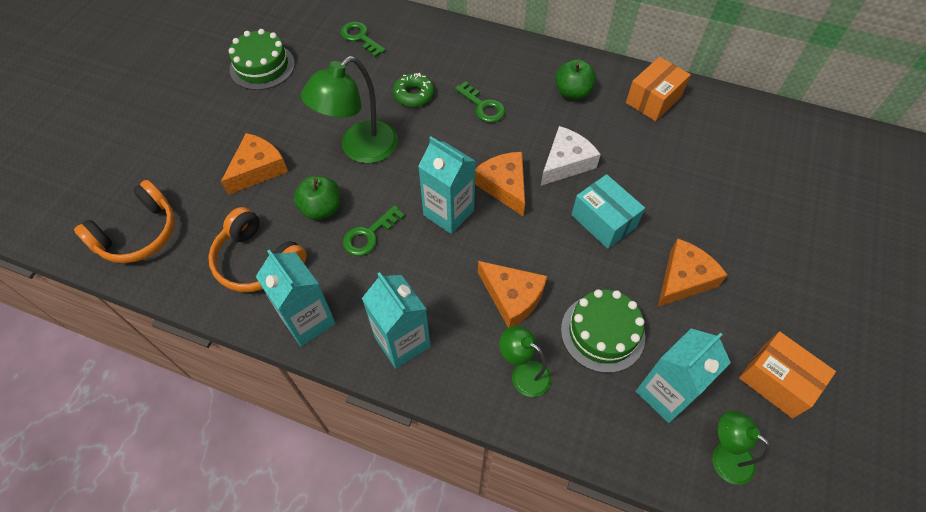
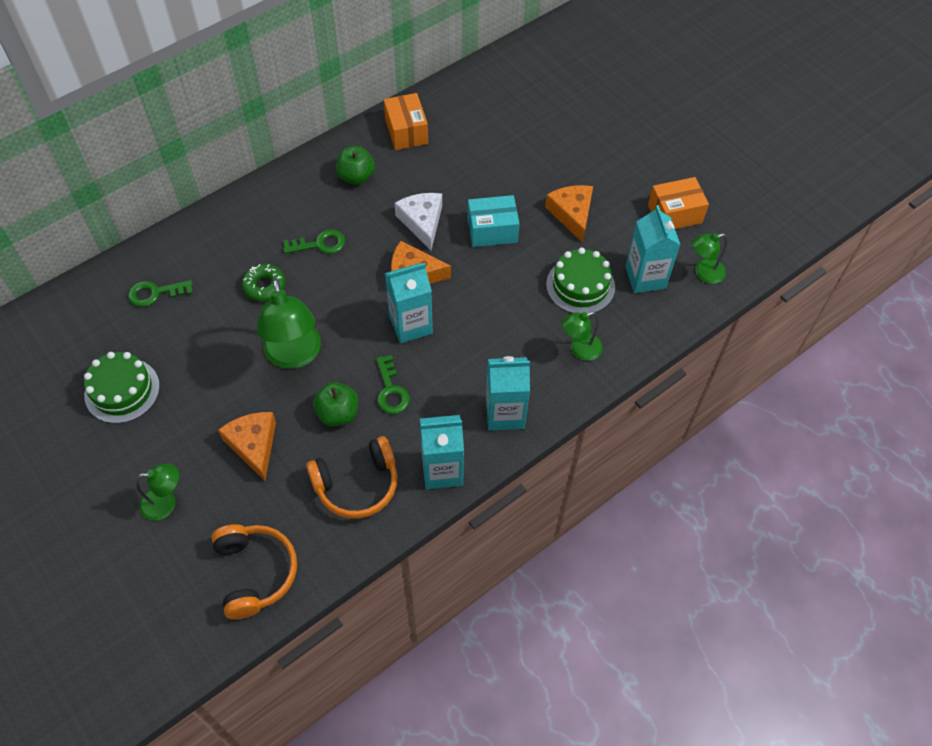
camera: 60 degrees left, 0 degrees up
(177, 144) = (166, 503): none -> green lamp
(512, 297) = (516, 323): orange cheese -> none

